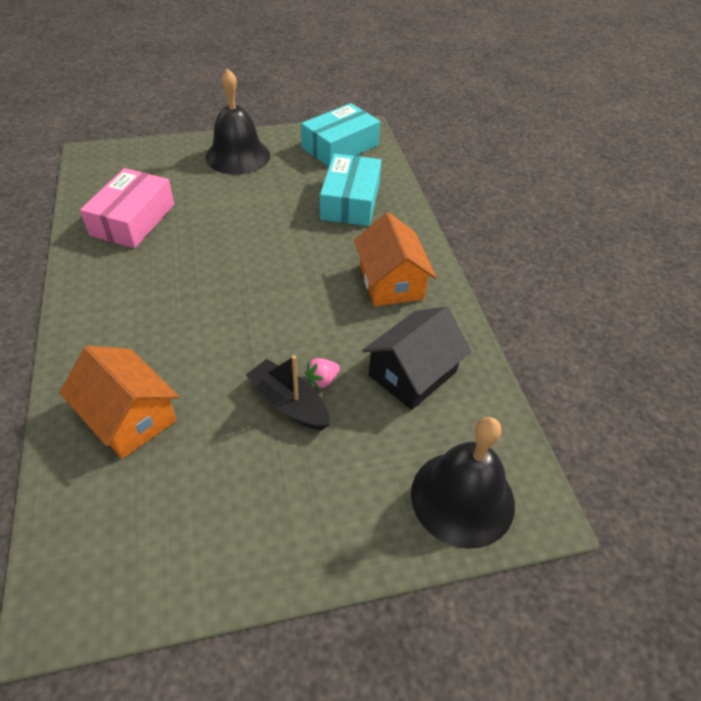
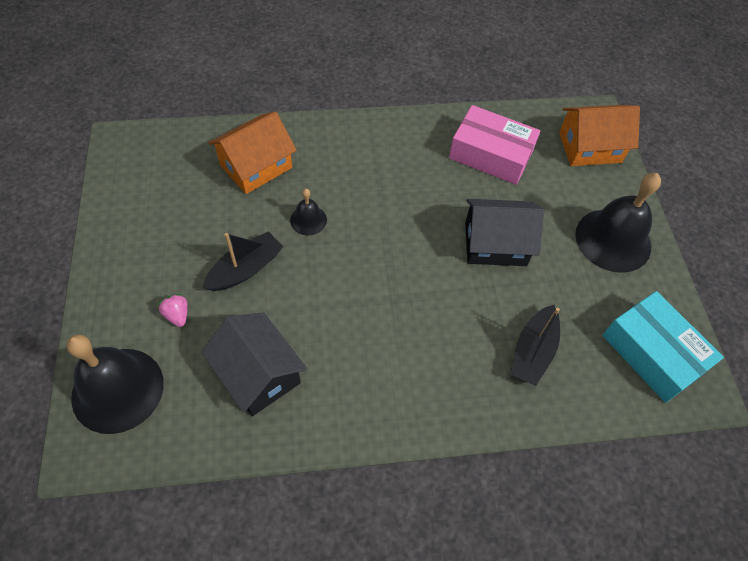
camera: 95 degrees right, 10 degrees up
(217, 355) = (308, 220): none -> black bell
(245, 219) = (495, 244): none -> black house
(322, 380) = (265, 296): pink strawberry -> pink strawberry (177, 315)
(350, 201) = (533, 351): turquoise box -> black boat
(391, 282) = (388, 375): orange house -> orange house (590, 147)

